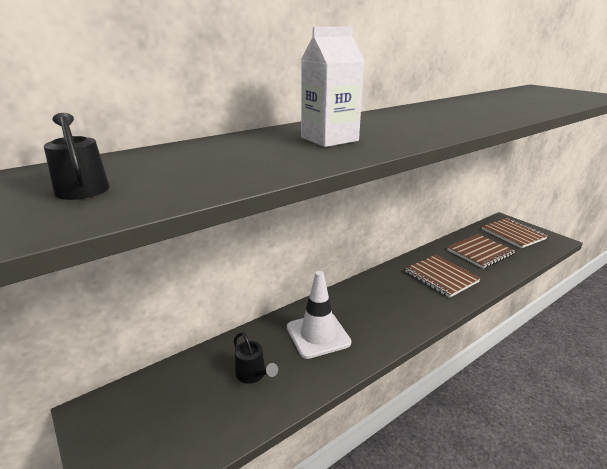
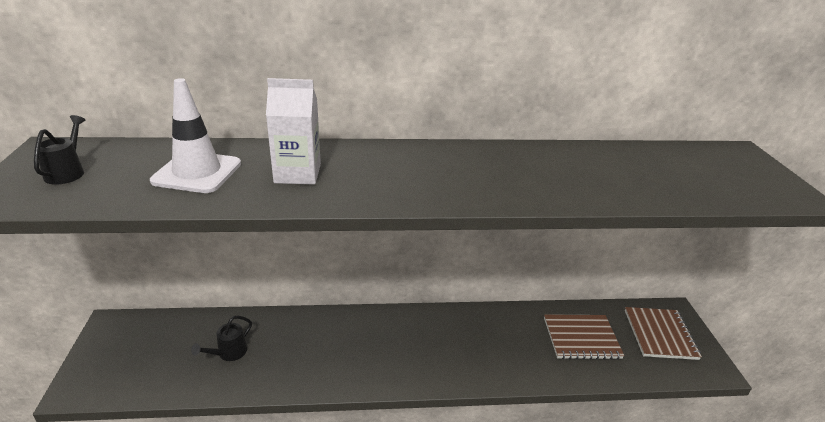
camera: 30 degrees right, 5 degrees up
(253, 375) = (228, 353): black watering can -> black watering can turned 45 degrees clockwise
(318, 335) = (311, 345): white traffic cone -> white traffic cone (197, 172)
(441, 277) = (496, 345): brown notebook -> none

